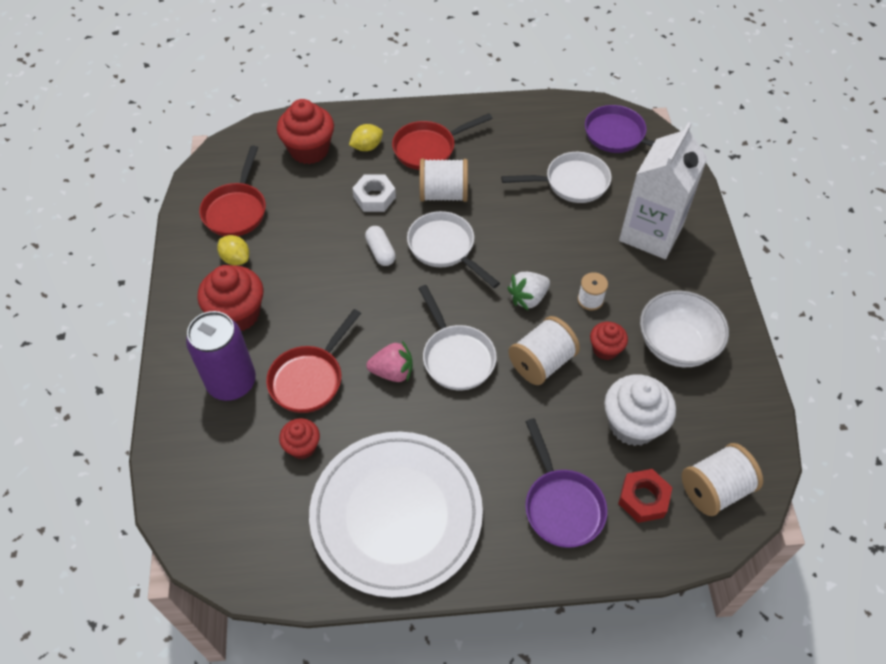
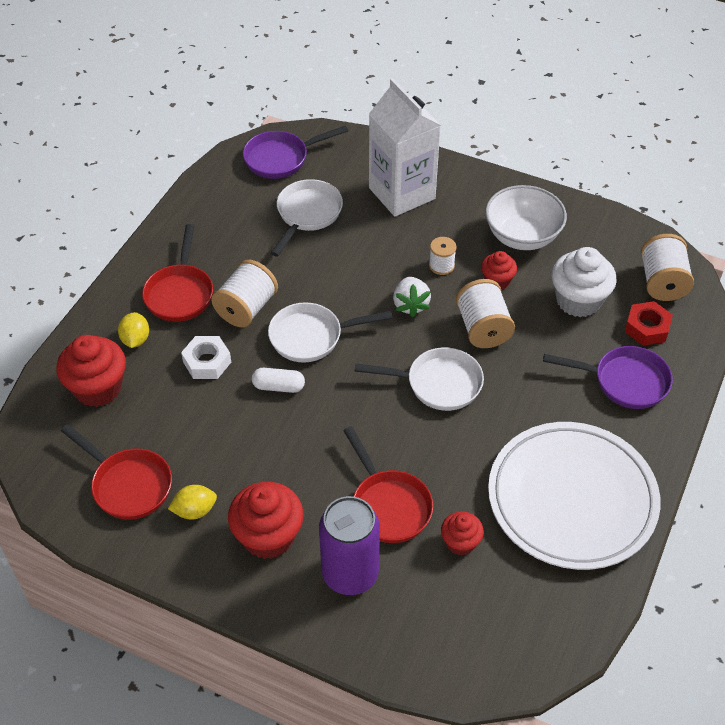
camera: 60 degrees left, 5 degrees down
(392, 372) = (423, 437): pink strawberry -> none

